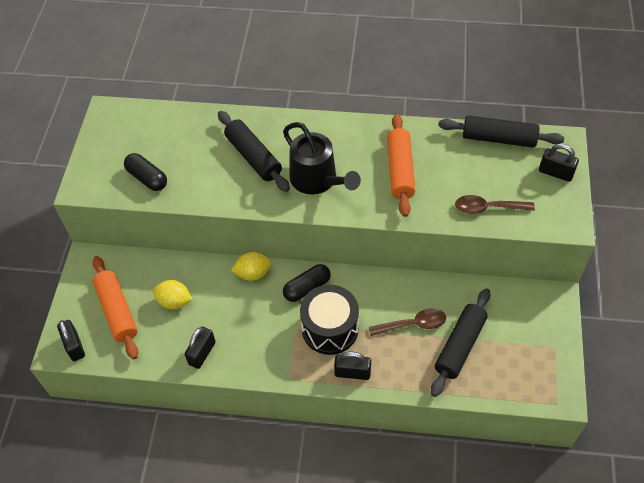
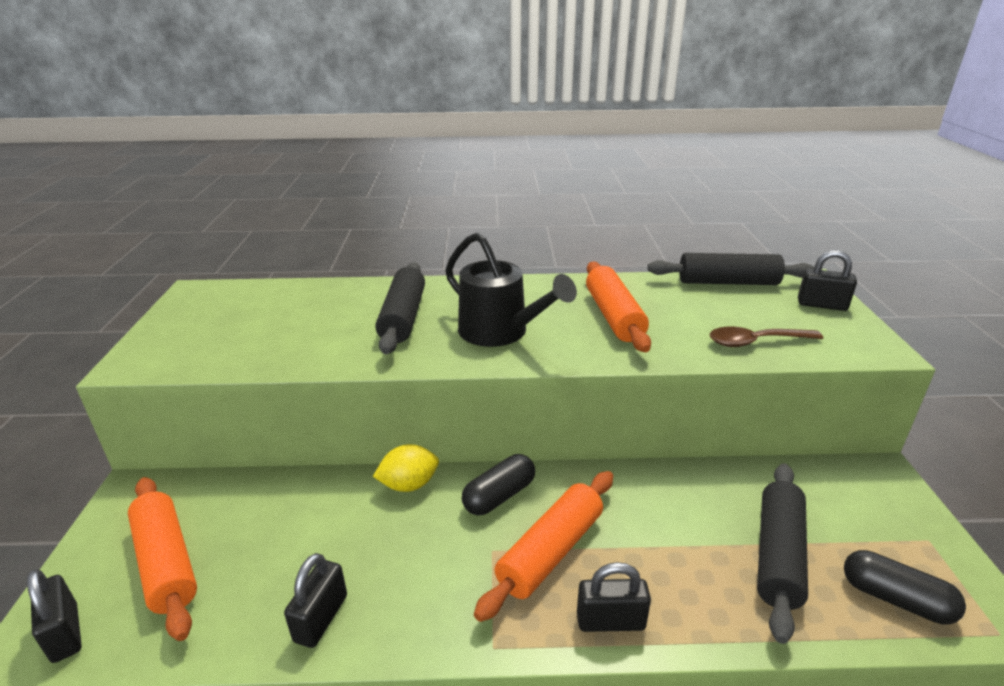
camera: 10 degrees left, 25 degrees down
(147, 178) = (241, 347): black capsule -> black capsule (895, 599)
(174, 301) = (274, 537): yellow lemon -> none
(253, 157) = (403, 317): black rolling pin -> black rolling pin turned 45 degrees clockwise
(330, 329) = (550, 551): black drum -> orange rolling pin
(413, 324) = (687, 531): brown spoon -> none

